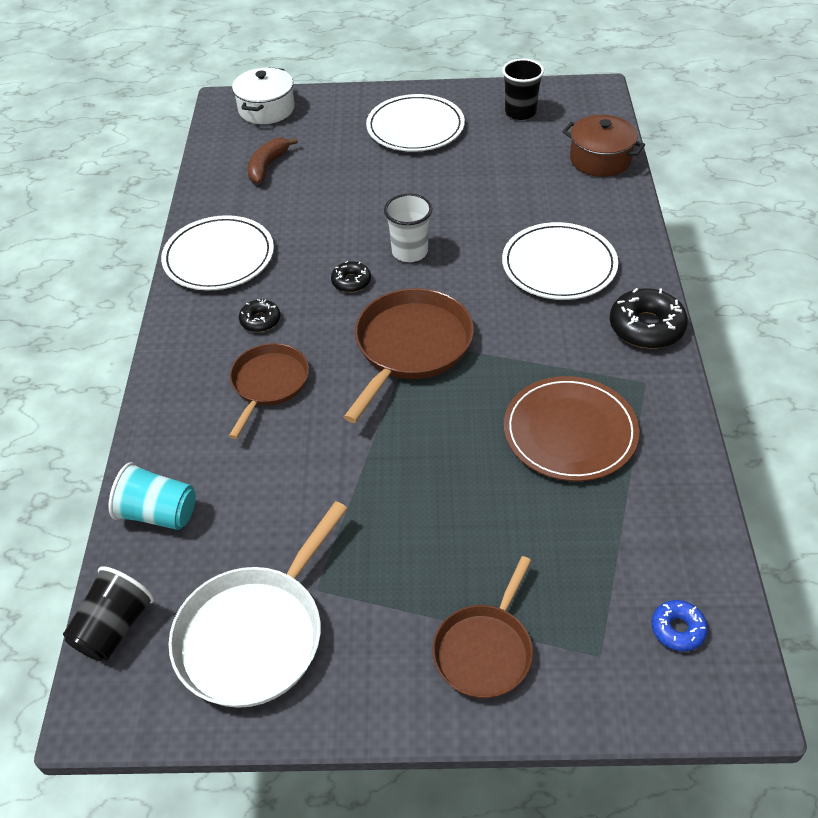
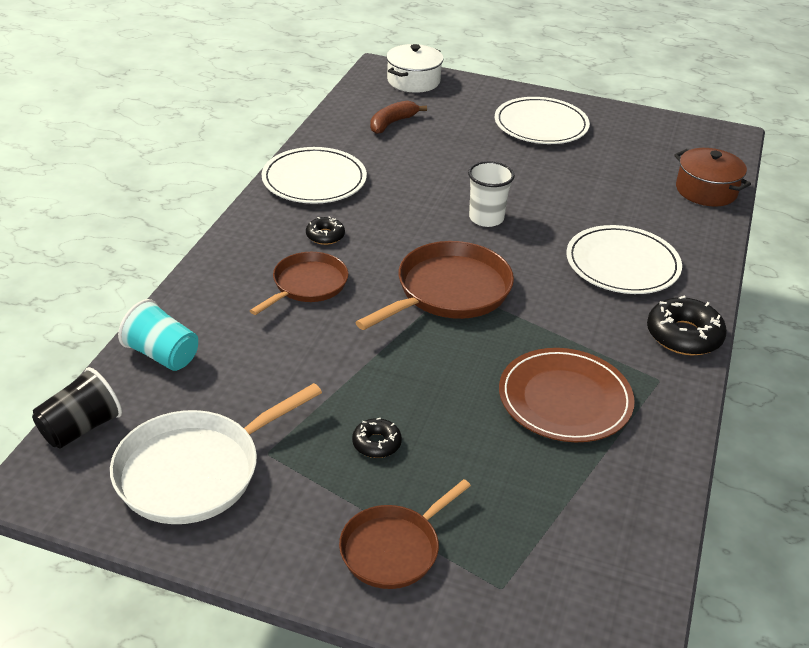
camera: 15 degrees right, 10 degrees down
(351, 281) = (421, 227): black donut -> black donut (376, 443)
(520, 112) = (646, 136): black cup -> none
(677, 629) = (589, 591): blue donut -> none

